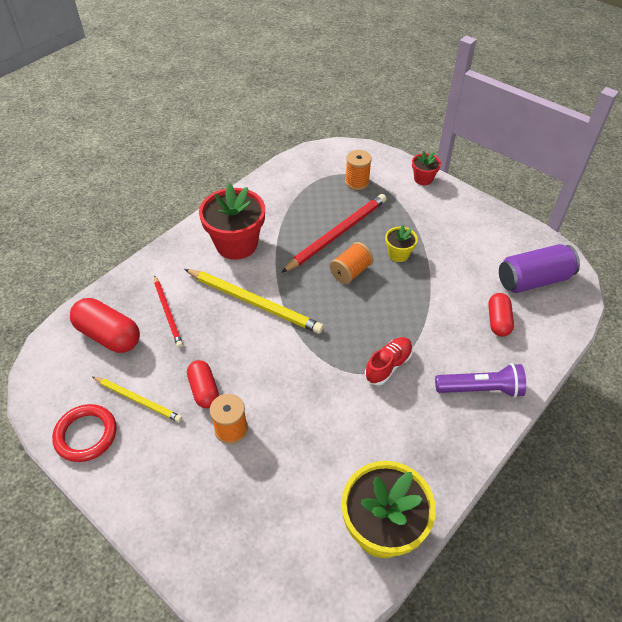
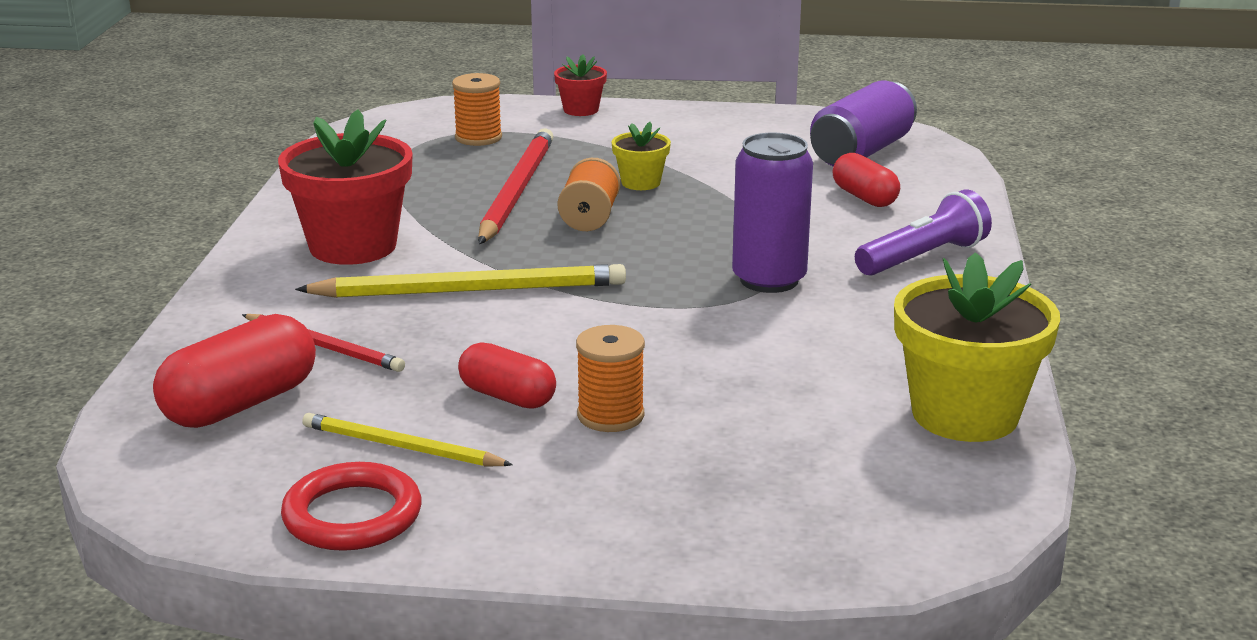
camera: 35 degrees left, 25 degrees down
(109, 335) = (240, 404): red capsule -> red capsule turned 45 degrees counterclockwise
(138, 400) = (401, 447): yellow pencil -> yellow pencil turned 150 degrees counterclockwise
(388, 365) = (769, 280): red shoe -> purple can

